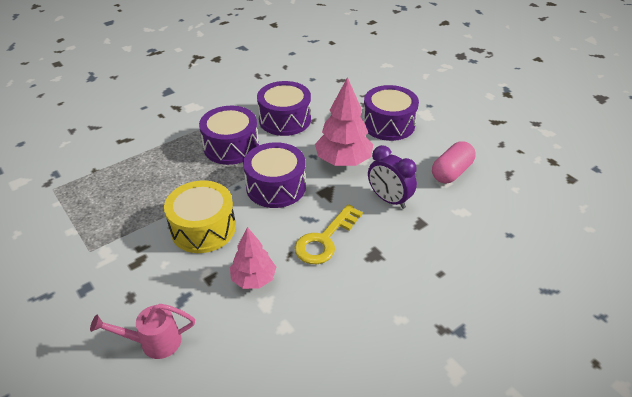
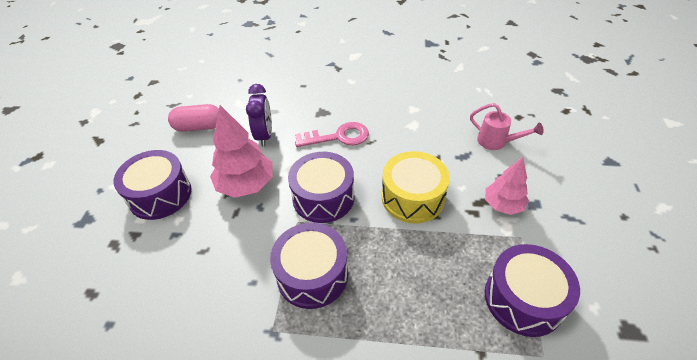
camera: 135 degrees left, 5 degrees up
(253, 279) = (407, 141): pink tree -> pink tree (503, 205)
(285, 120) = (224, 273): purple drum -> purple drum (523, 299)
(325, 240) = (338, 137): yellow key -> pink key

